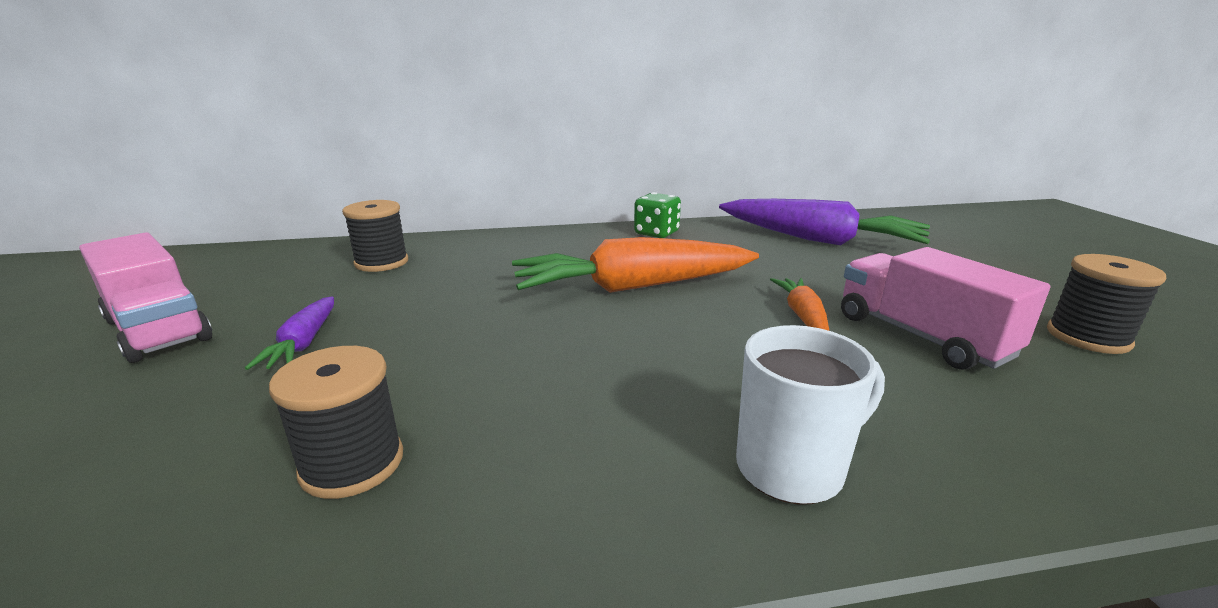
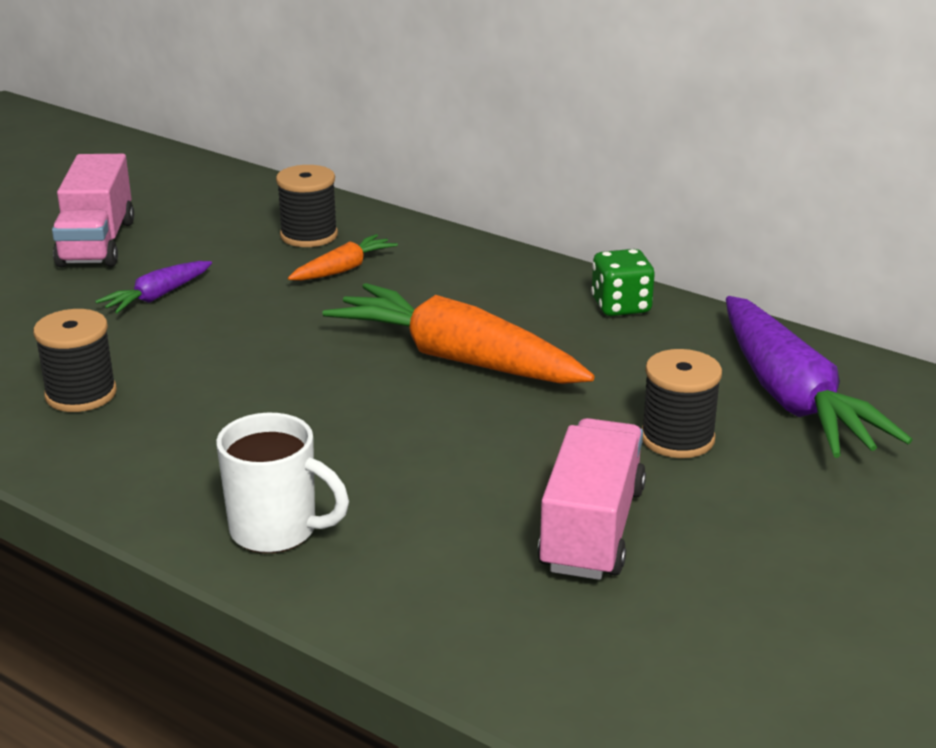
camera: 45 degrees right, 5 degrees up
(802, 316) = (537, 459): orange carrot -> orange carrot (343, 269)
(1087, 337) = (753, 622): black spool -> black spool (677, 438)

